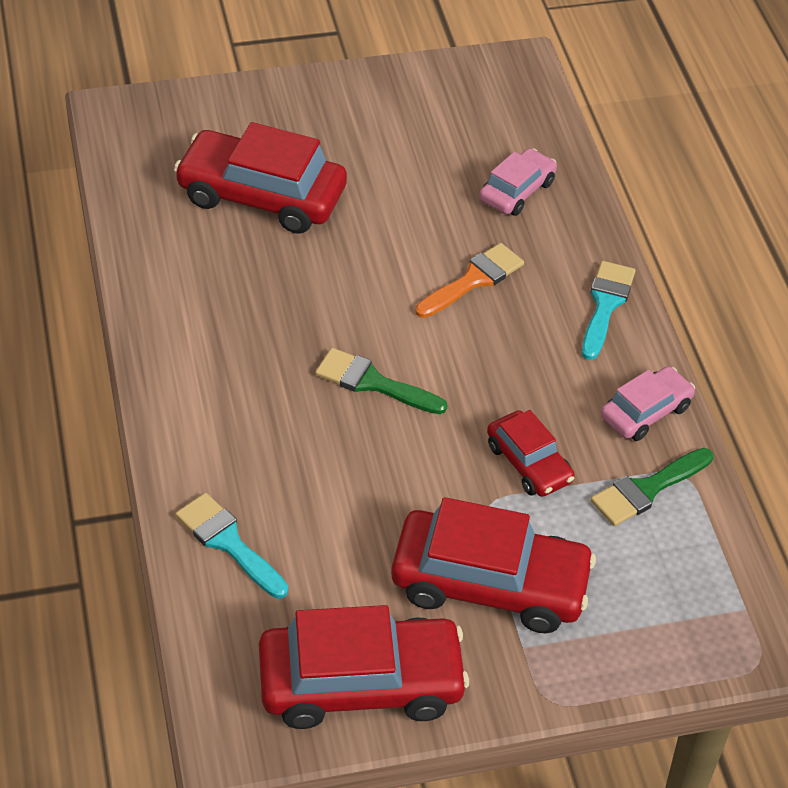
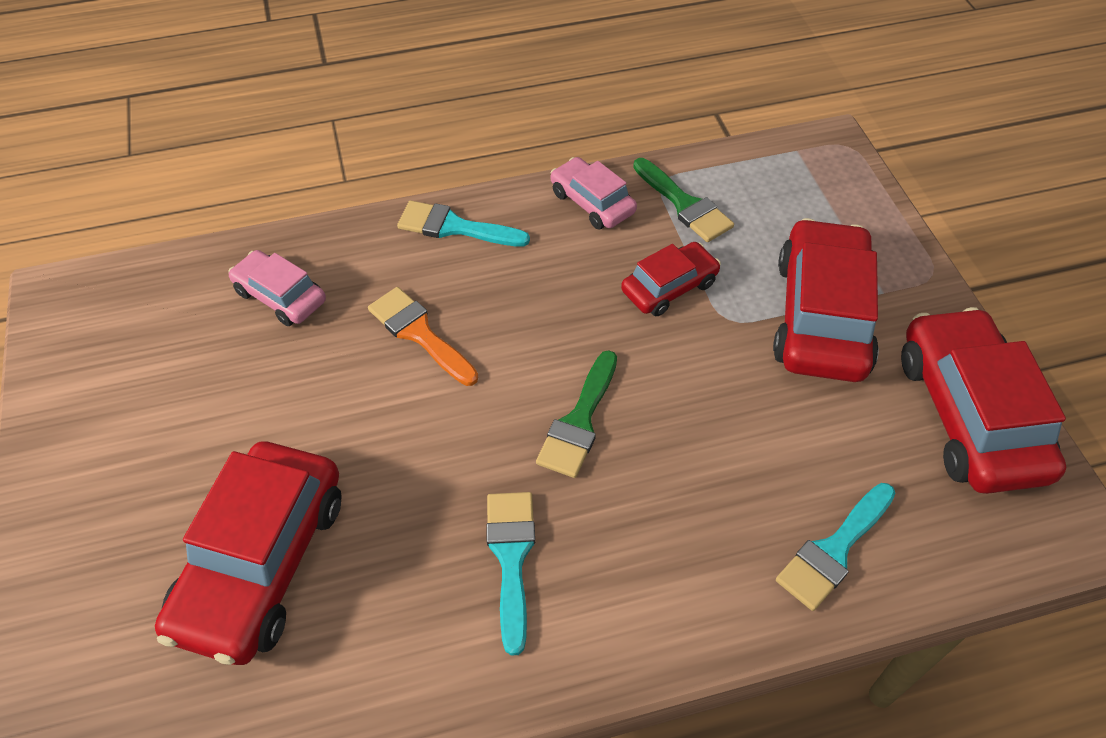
camera: 90 degrees left, 5 degrees up
(248, 333) = (511, 557): none -> turquoise brush

